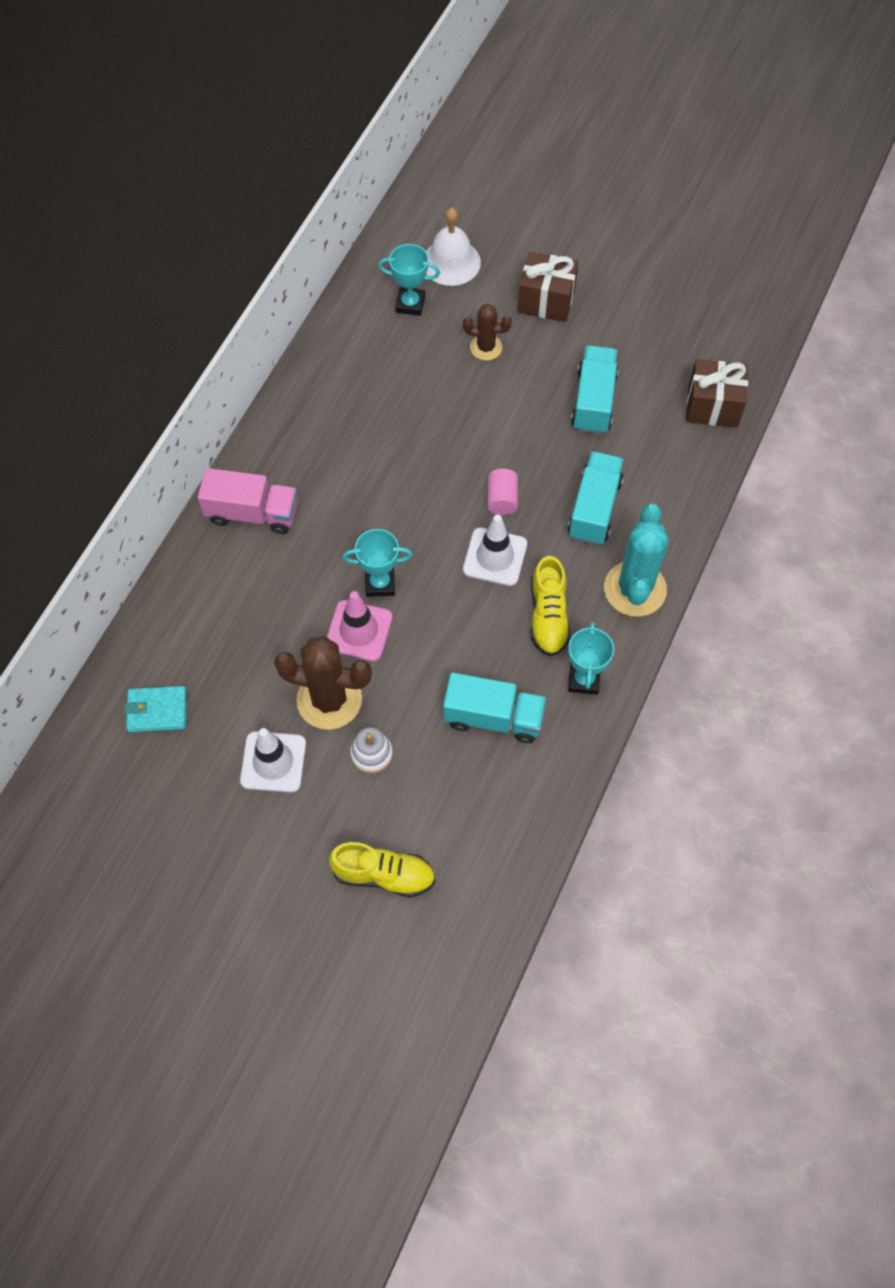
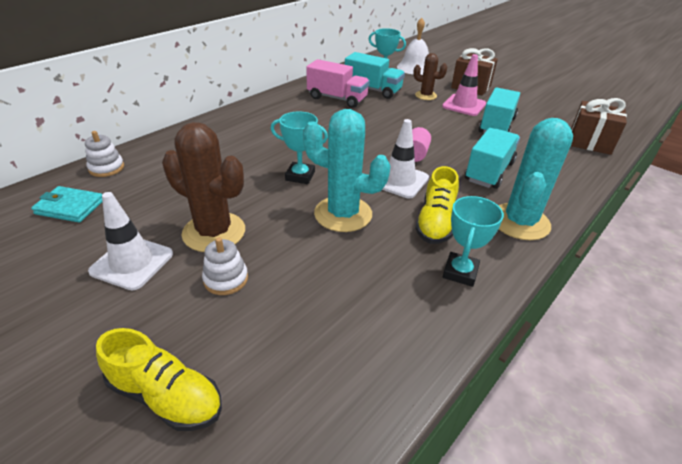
camera: 15 degrees right, 25 degrees down
(149, 637) = (106, 168): none -> white stacking toy
(252, 513) = (231, 128): pink truck -> pink truck (337, 98)
(359, 631) = (267, 197): pink traffic cone -> pink traffic cone (464, 105)
(449, 633) = (343, 214): none -> turquoise cactus
(493, 717) = (359, 280): turquoise truck -> turquoise truck (372, 90)

